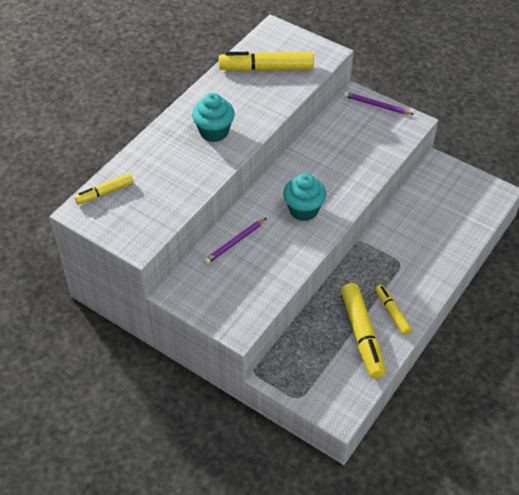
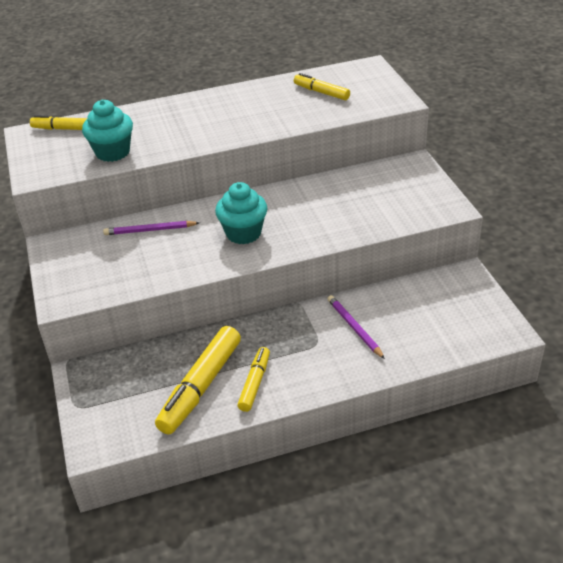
camera: 40 degrees right, 10 degrees down
(214, 132) = (210, 121): turquoise cupcake -> turquoise cupcake (112, 152)
(266, 68) = (321, 92): yellow marker -> yellow marker, size x0.57
(376, 105) = (427, 178): purple pencil -> purple pencil (354, 328)

